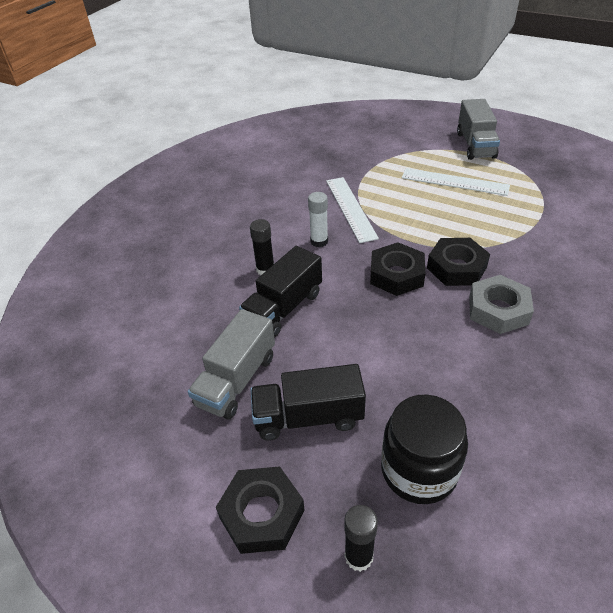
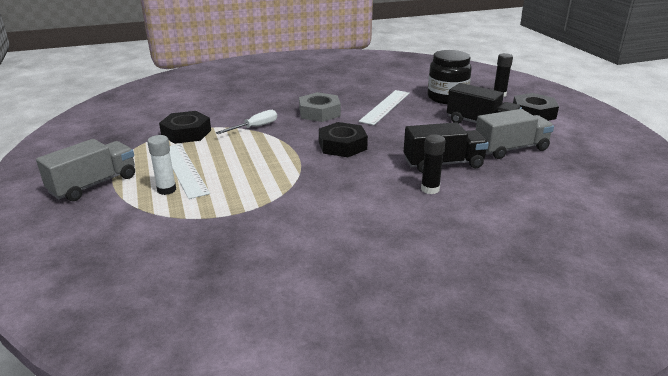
camera: 140 degrees left, 15 degrees down
(319, 241) = (361, 186): white glue stick -> white glue stick (166, 190)
(350, 208) = (296, 195): white ruler -> white ruler (385, 107)
(456, 267) = (301, 132): black nut -> black nut (186, 133)
(504, 247) = (255, 127): none -> white screwdriver

